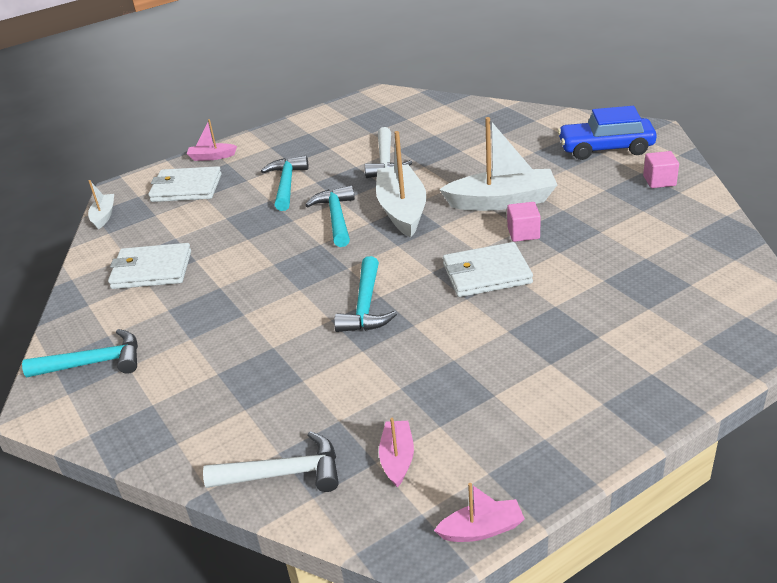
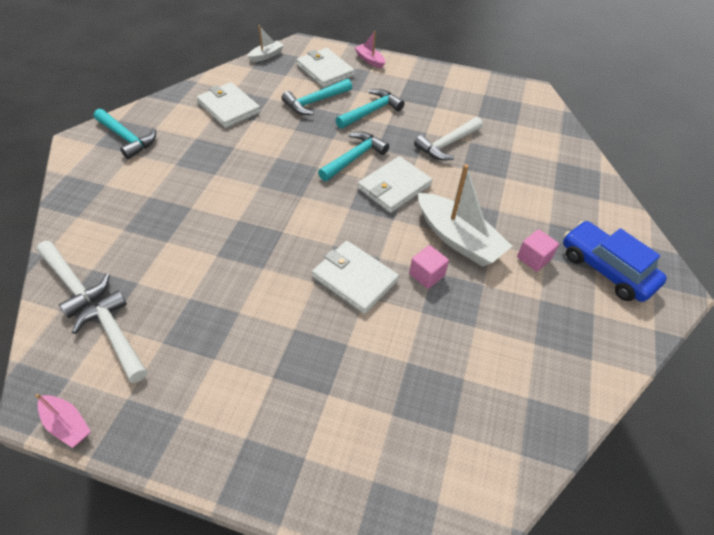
camera: 45 degrees right, 15 degrees up
(365, 306) = (265, 230): turquoise hammer -> turquoise hammer (315, 102)
(397, 459) = (115, 336): pink boat -> white hammer
(402, 210) = (394, 187): white boat -> white wallet
(659, 181) = (593, 334): pink cube -> pink cube (533, 258)

